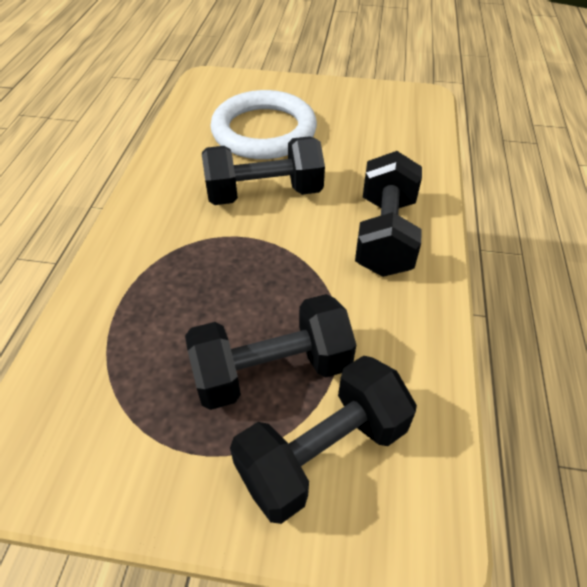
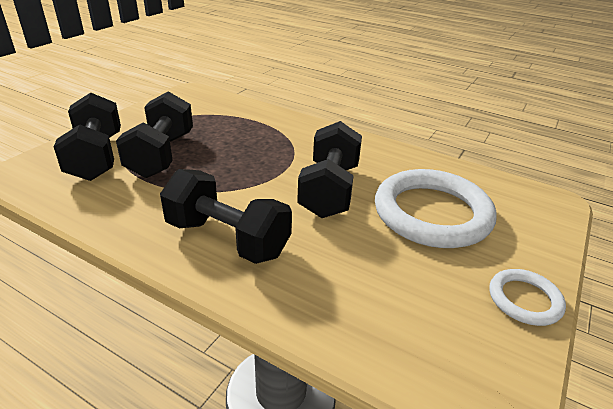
camera: 110 degrees right, 15 degrees down
(337, 90) = (524, 300): none -> white ring

